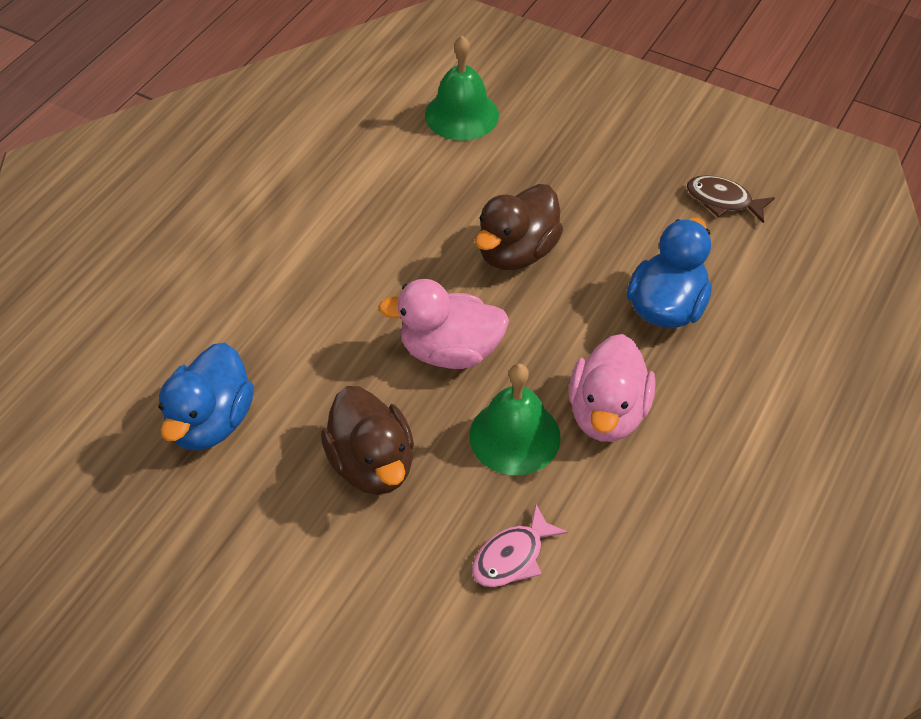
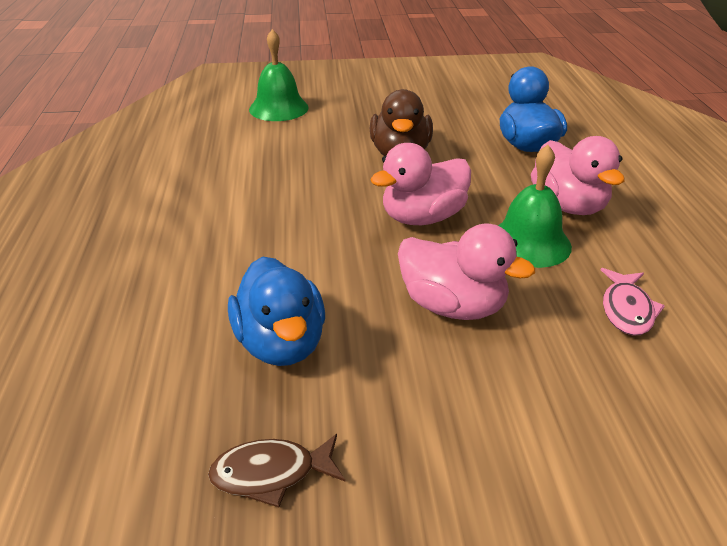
camera: 35 degrees left, 15 degrees down
(372, 464) = (453, 306): brown duck -> pink duck
(723, 201) = (489, 94): brown fish -> brown fish (271, 473)

